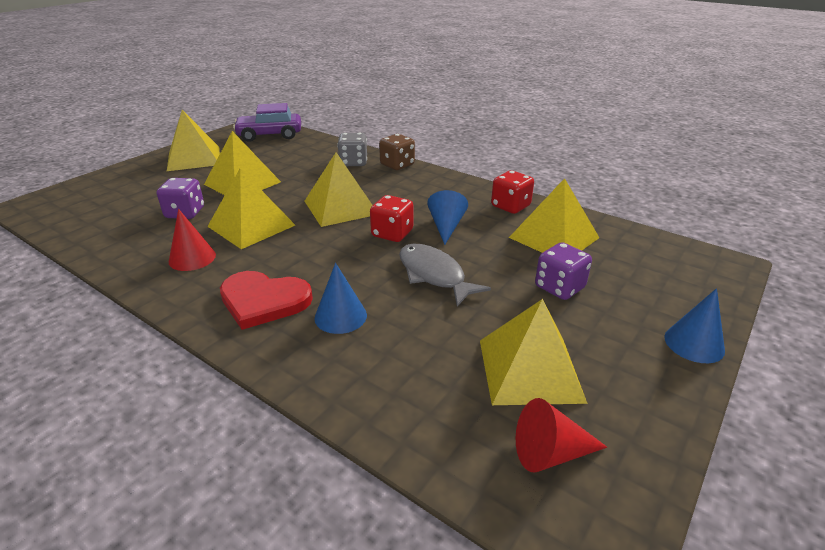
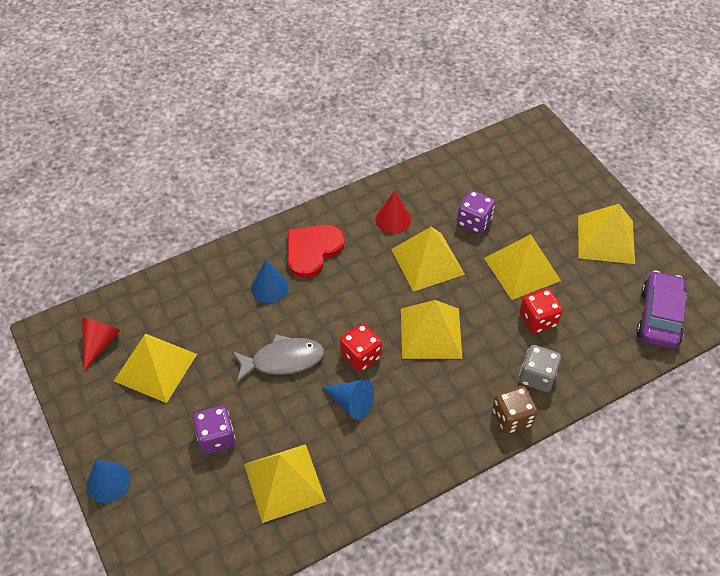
camera: 115 degrees right, 20 degrees up
(510, 206) = (360, 480): red dice -> red dice (538, 320)

